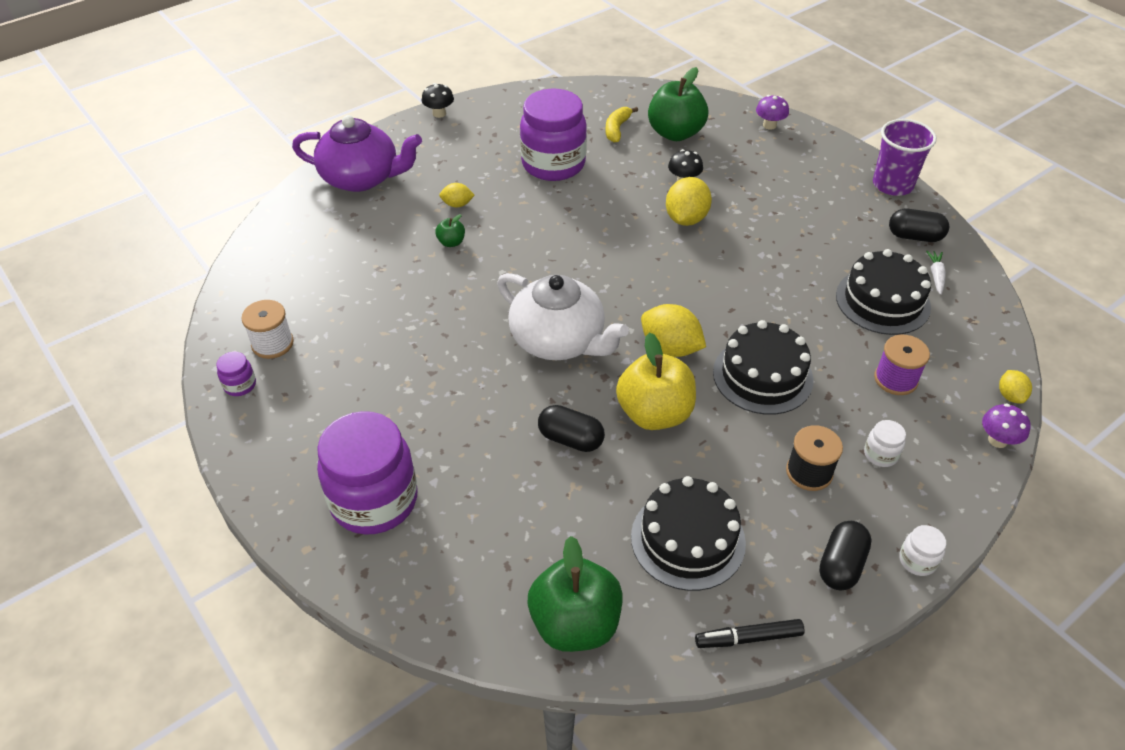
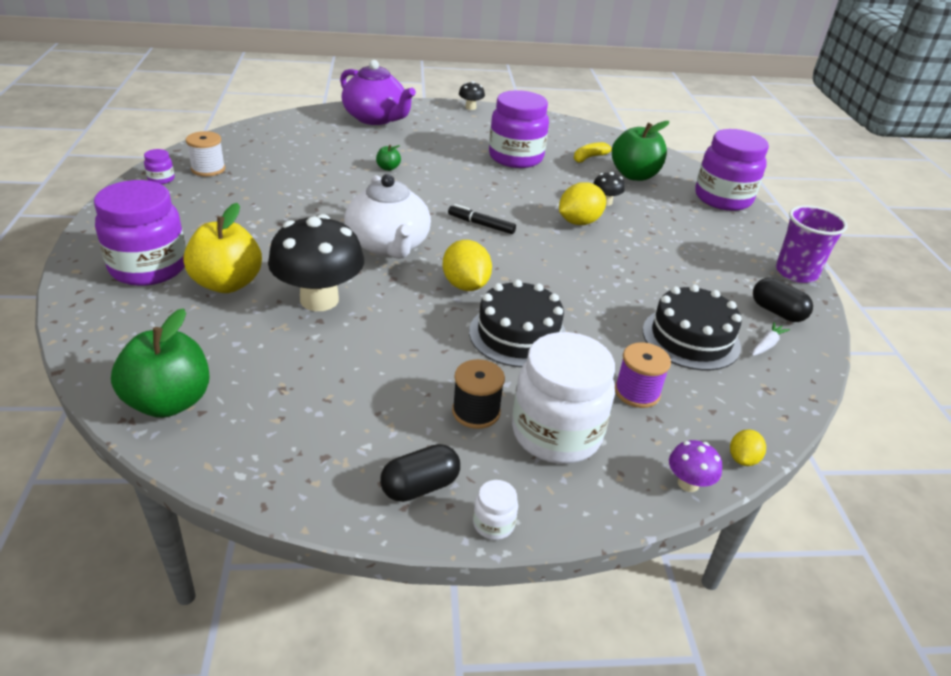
camera: 30 degrees right, 10 degrees down
(457, 204) = (419, 152): yellow lemon -> none
(570, 439) = (319, 299): black capsule -> black mushroom
(654, 413) = (400, 315): yellow apple -> yellow apple (227, 283)
(688, 539) = (319, 399): black cake -> none
(748, 638) = (277, 487): black marker -> black marker (481, 224)
(769, 125) = (722, 198): purple mushroom -> purple jar
(880, 454) = (556, 433): white jar -> white jar, size x2.46

